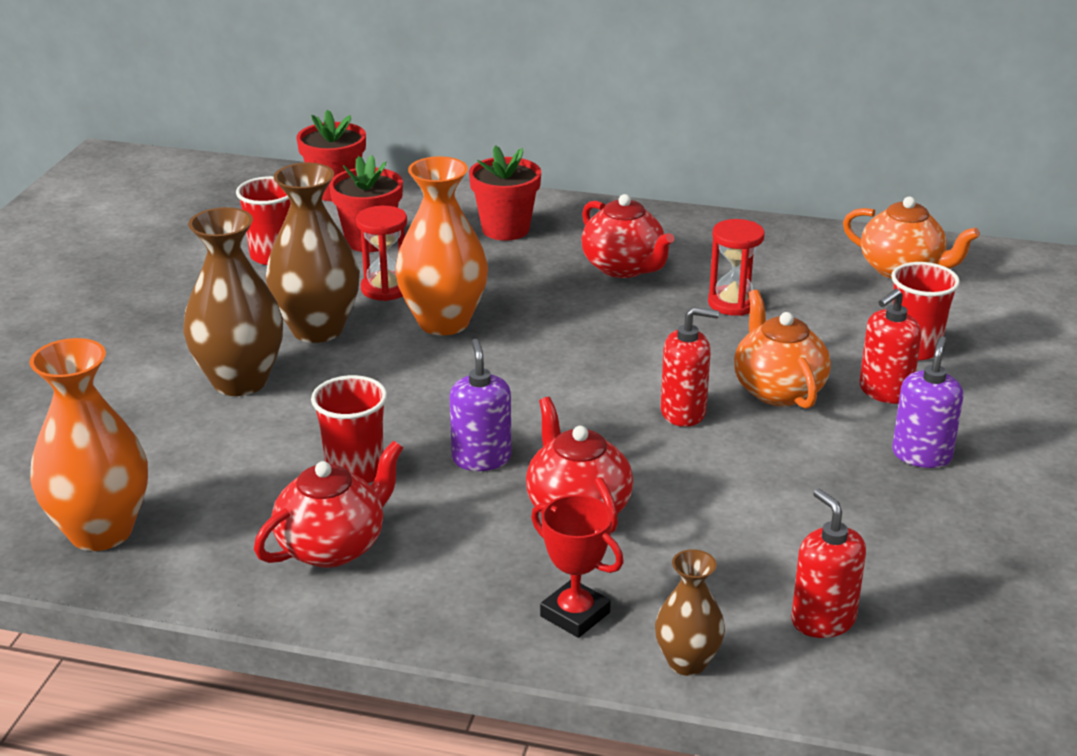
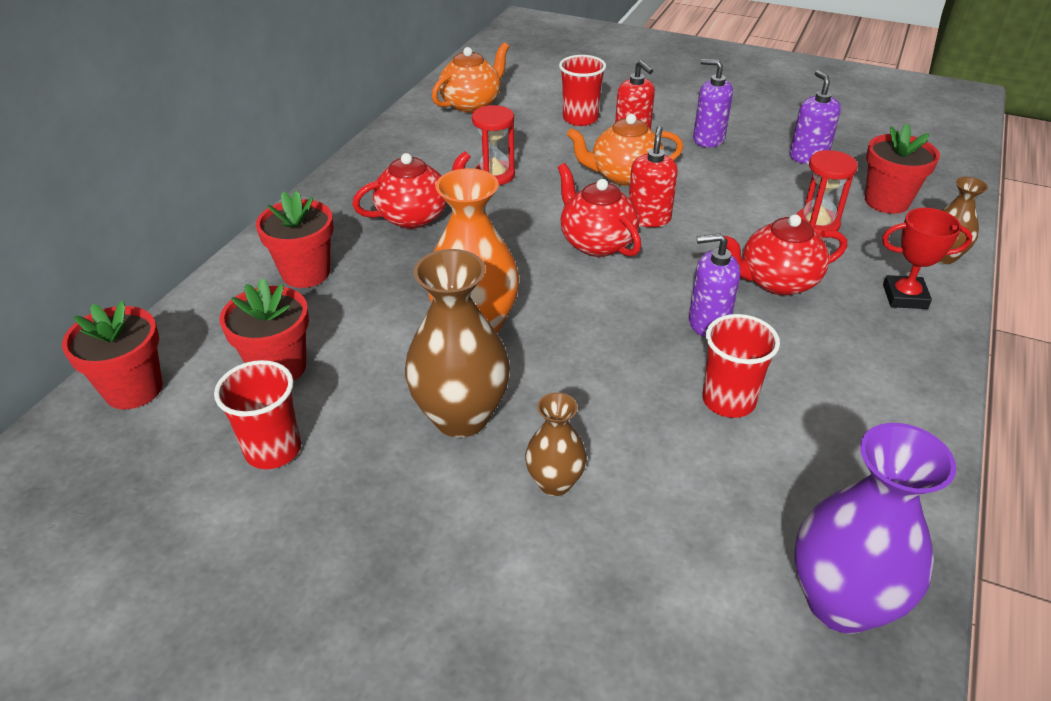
camera: 80 degrees left, 10 degrees up
(101, 531) = (841, 602): orange vase -> purple vase
(240, 381) = (555, 483): brown vase -> brown vase, size x0.56
(333, 547) = (843, 420): red teapot -> red teapot (596, 243)
(385, 289) = (393, 361): red hourglass -> red hourglass (817, 224)
(575, 614) = (905, 297): red trophy -> red trophy turned 45 degrees clockwise
(823, 620) = (887, 201): red soap dispenser -> red flower pot
(923, 548) = (808, 156): none -> purple soap dispenser

